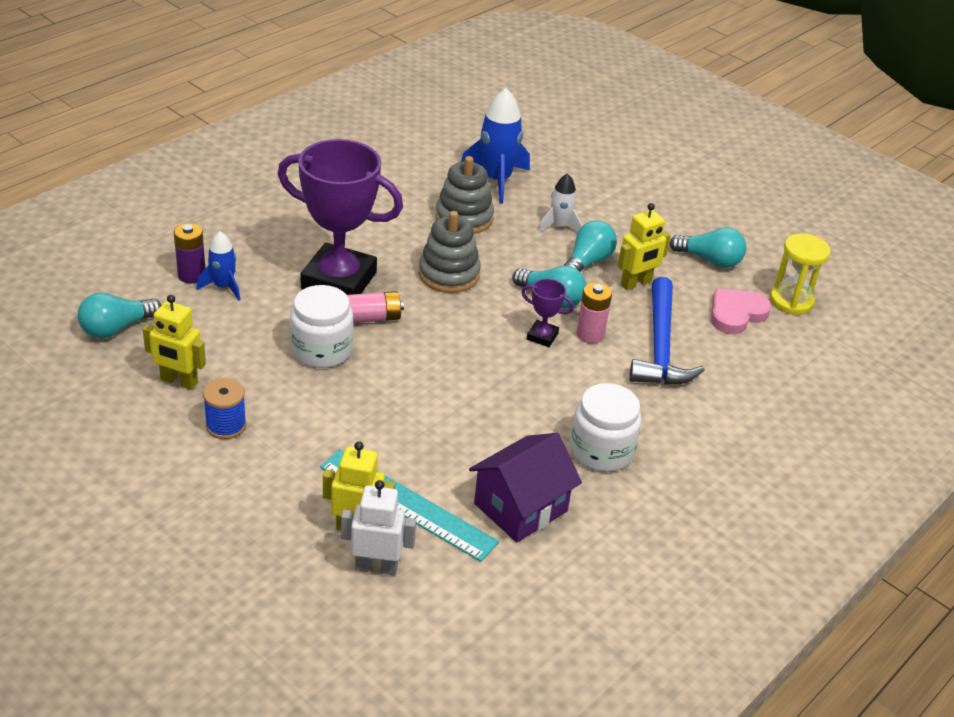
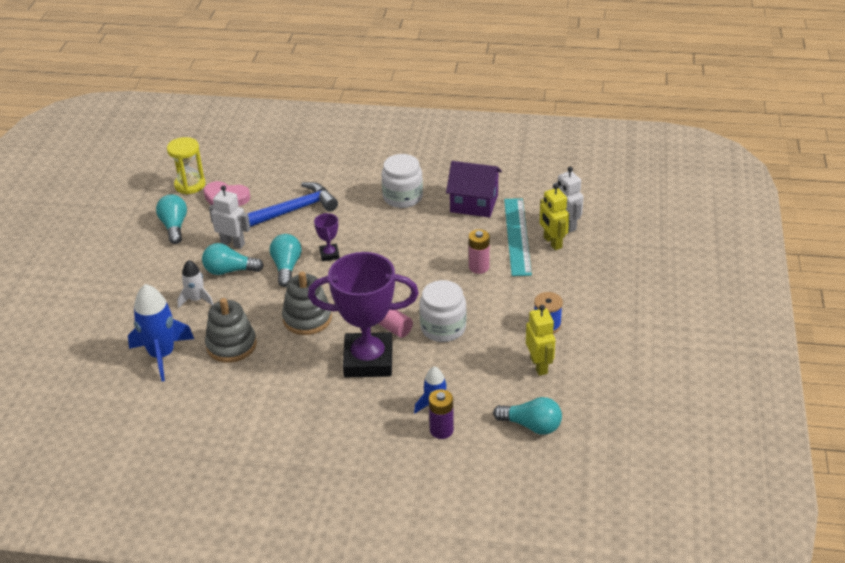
camera: 120 degrees left, 0 degrees up
(339, 280) = (368, 360): purple trophy -> purple trophy turned 75 degrees counterclockwise
(590, 334) = (307, 239): pink battery -> pink battery (479, 267)
(636, 283) = (233, 243): yellow robot -> white robot

